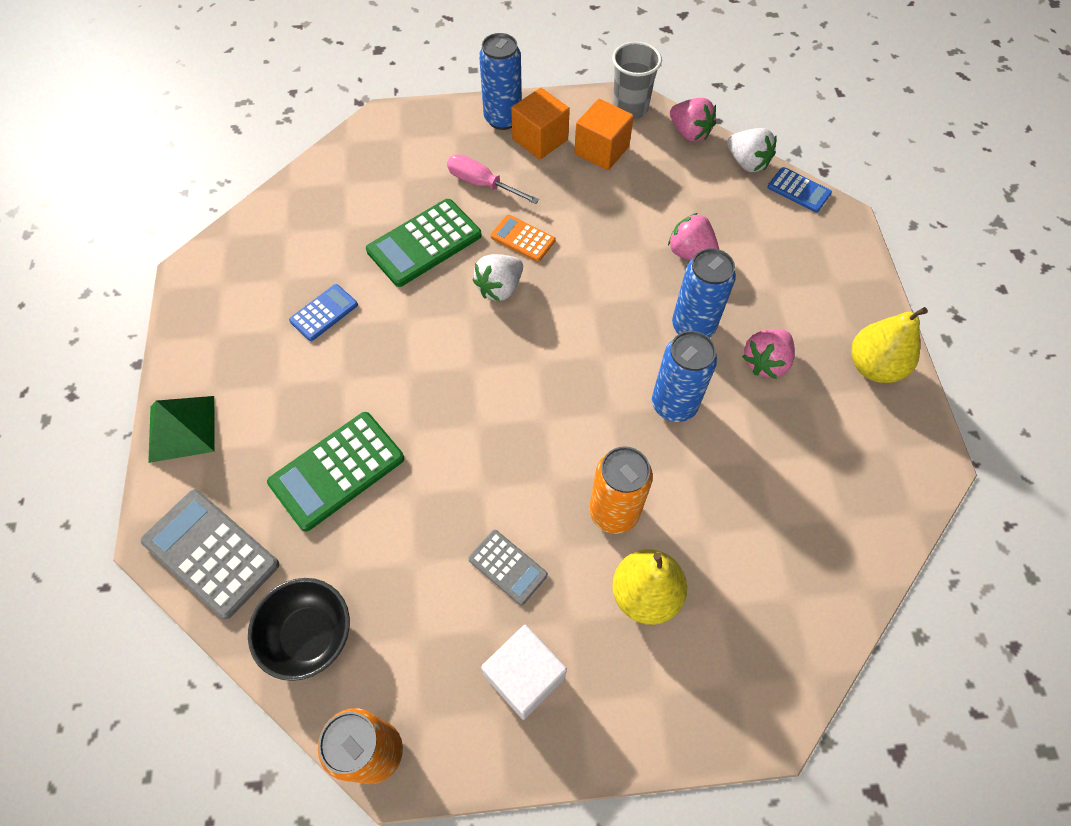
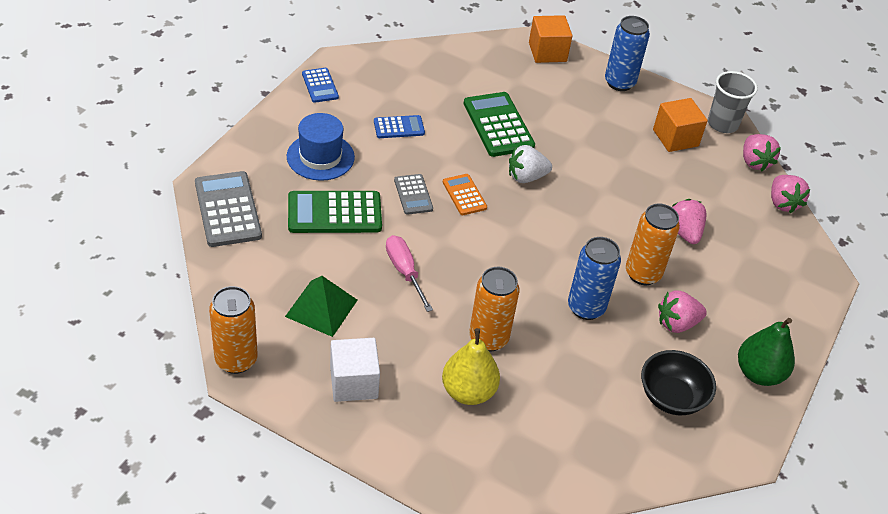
camera: 30 degrees right, 15 degrees down
(181, 428) = (263, 139): green pyramid -> green pyramid (321, 308)
(266, 408) = (320, 157): none -> blue hat
(309, 635) = (248, 282): black bowl -> black bowl (671, 397)
(424, 243) = (498, 125): green calculator -> green calculator turned 75 degrees clockwise
(481, 183) = (568, 112): pink screwdriver -> pink screwdriver (404, 271)
(508, 567) = (394, 323): grey calculator -> grey calculator (413, 195)
(522, 239) = (568, 158): orange calculator -> orange calculator (464, 195)
(540, 139) = (635, 108): orange cube -> orange cube (547, 52)
(693, 327) = (643, 274): blue can -> orange can
(747, 163) = (782, 203): white strawberry -> pink strawberry
(799, 190) = (808, 241): blue calculator -> blue calculator (320, 86)
(873, 366) = (758, 373): yellow pear -> green pear

